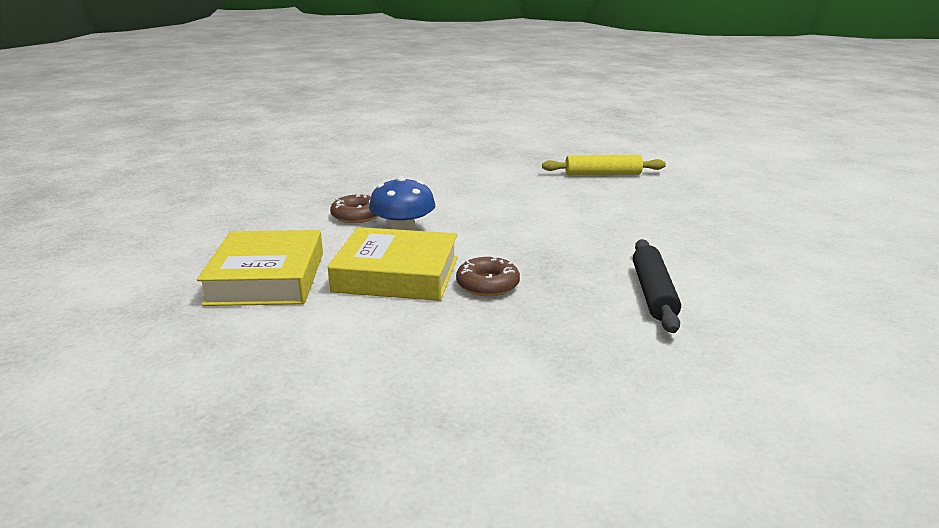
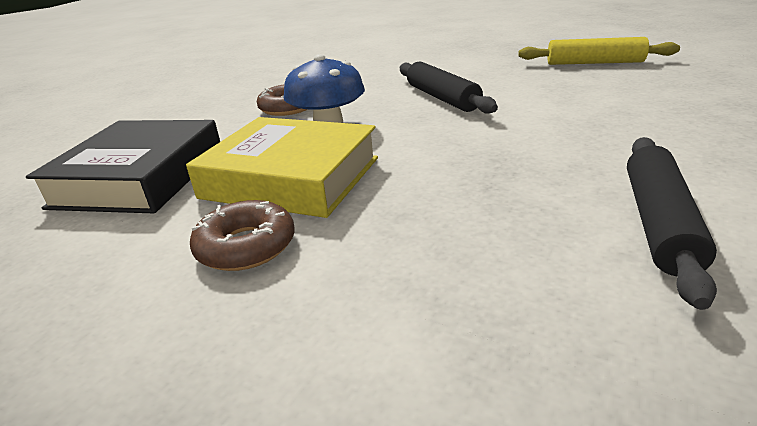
camera: 15 degrees right, 5 degrees up
(267, 278) = (141, 177): yellow book -> black book
(487, 284) = (402, 197): brown donut -> brown donut (246, 246)
(488, 206) = (442, 98): none -> black rolling pin

